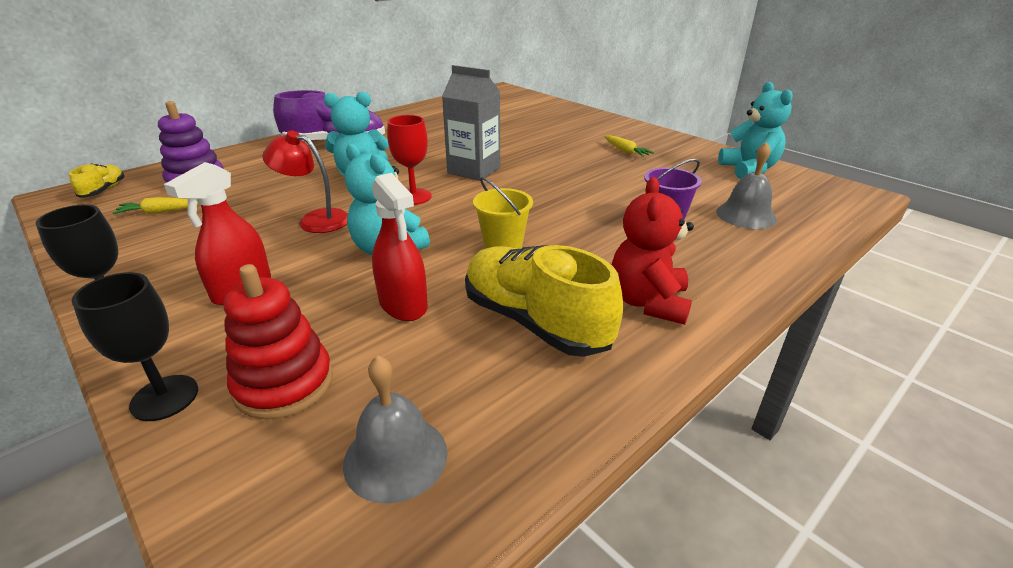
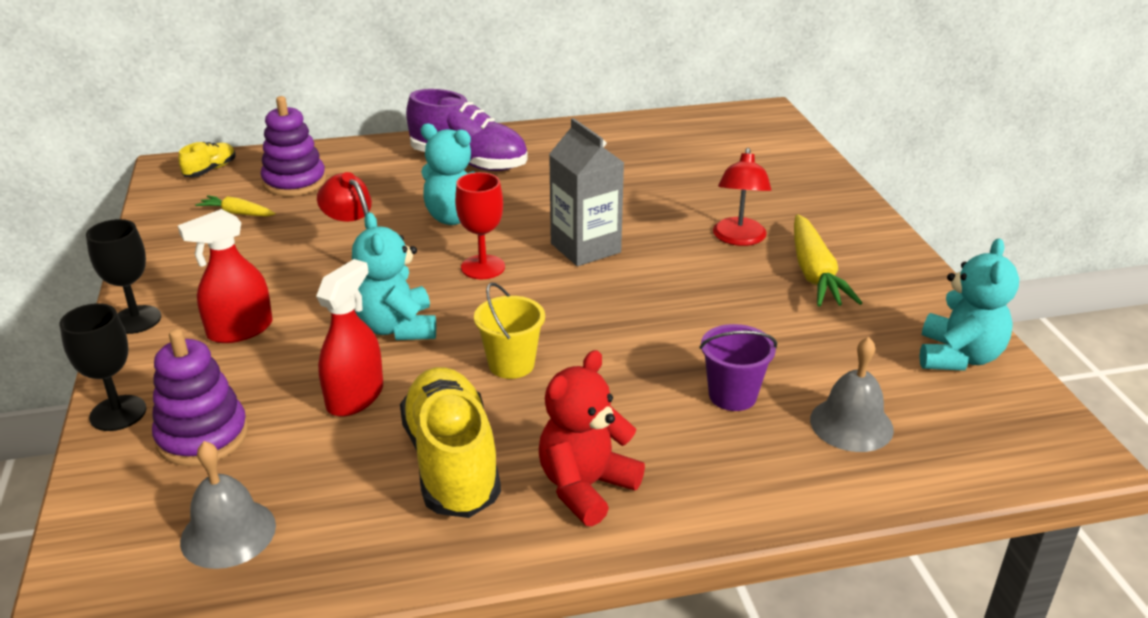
camera: 30 degrees right, 0 degrees up
(284, 384) = (202, 436): red stacking toy -> purple stacking toy
(403, 304) = (355, 397): red spray bottle -> red spray bottle turned 150 degrees counterclockwise
(562, 145) = (739, 239): none -> red lamp
(625, 151) = (814, 273): yellow carrot -> yellow carrot, size x1.81

